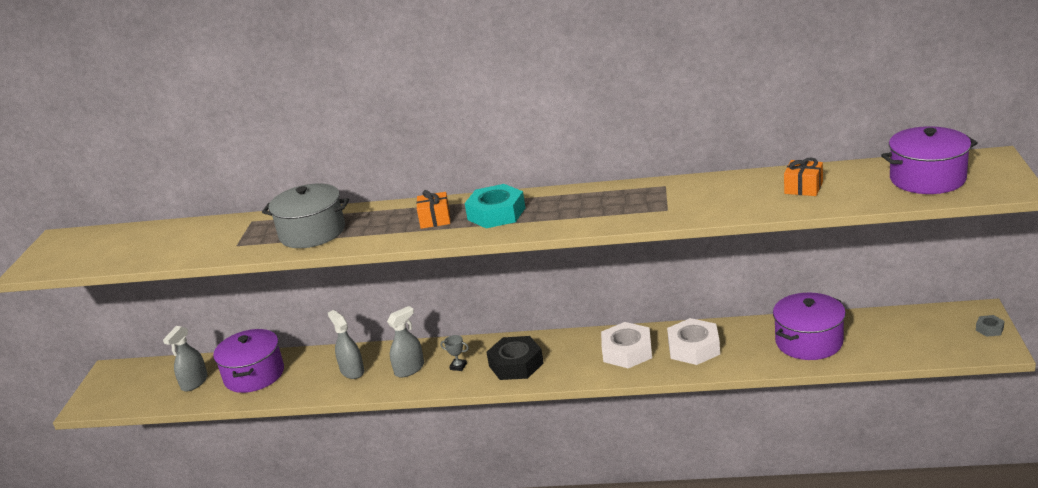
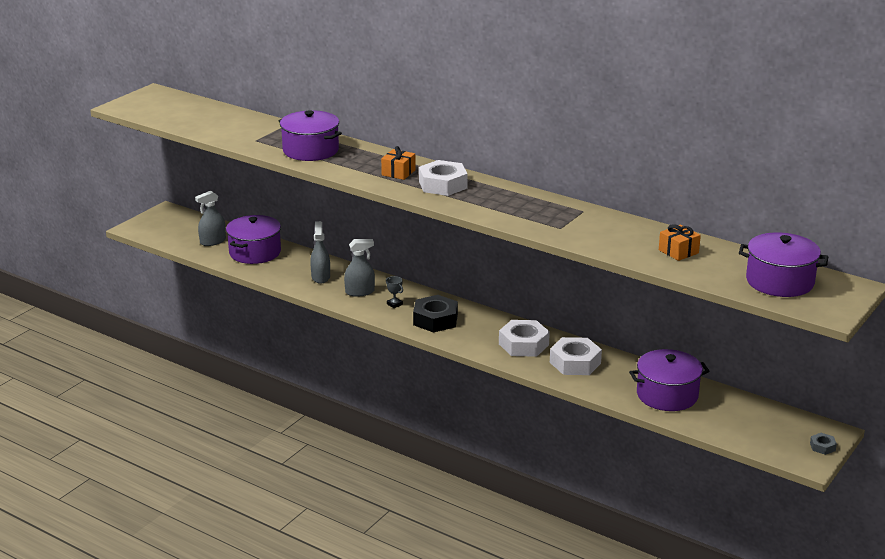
camera: 25 degrees right, 0 degrees up
(312, 232) = (311, 150): grey pot -> purple pot
(496, 214) = (442, 185): turquoise nut -> white nut

